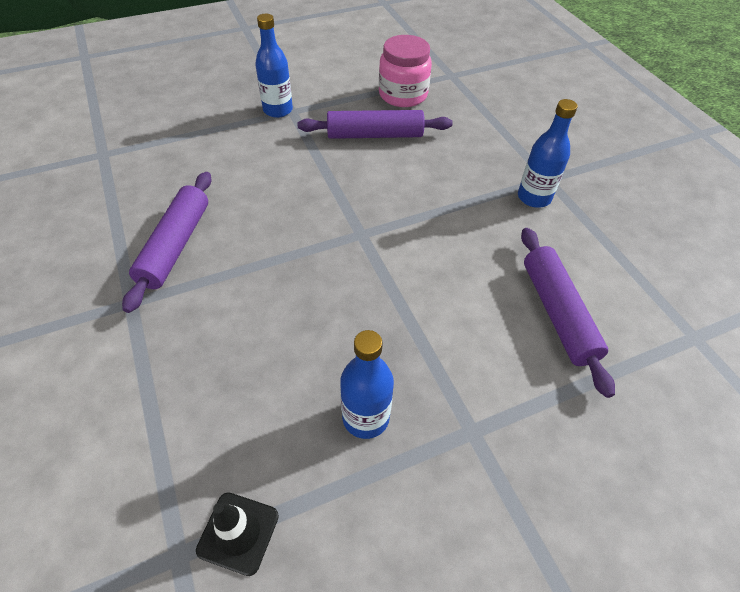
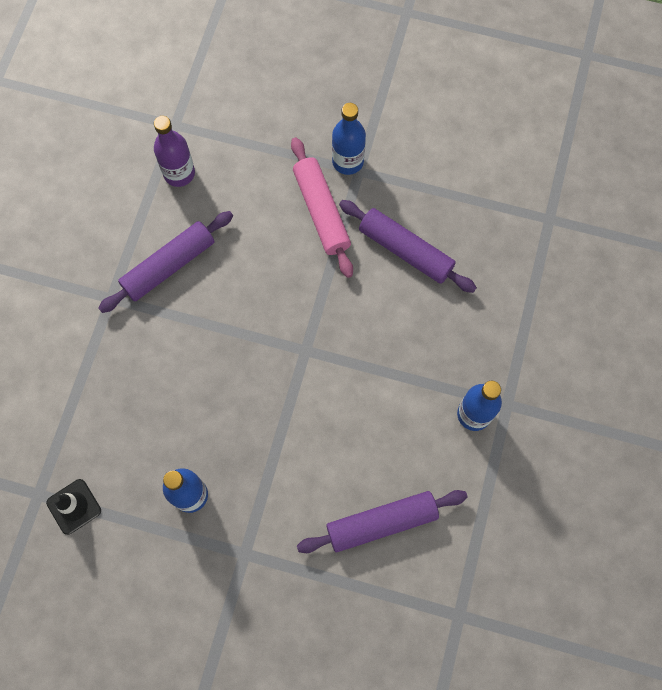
camera: 40 degrees right, 20 degrees up
(132, 180) = (179, 173): none -> purple bottle
(285, 145) = (321, 211): none -> pink rolling pin
(403, 95) = (476, 215): pink jar -> none
(557, 313) = (381, 522): purple rolling pin -> purple rolling pin turned 45 degrees clockwise

